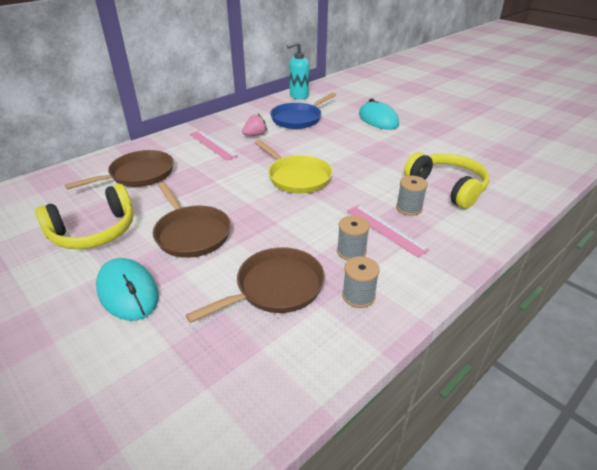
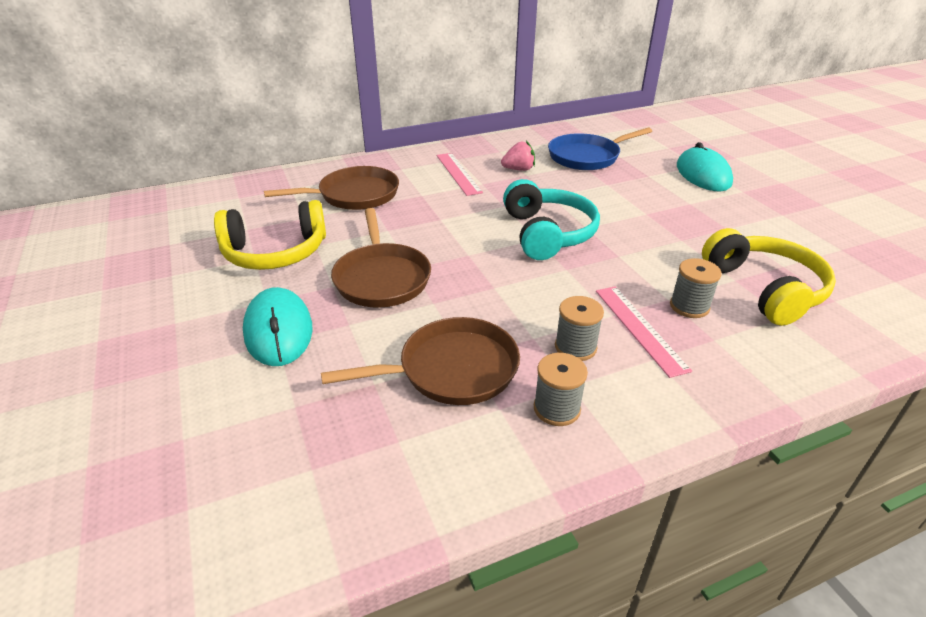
camera: 20 degrees right, 0 degrees up
(297, 177) = (548, 233): yellow pan -> turquoise headphones
(298, 96) = (602, 127): turquoise soap dispenser -> none

